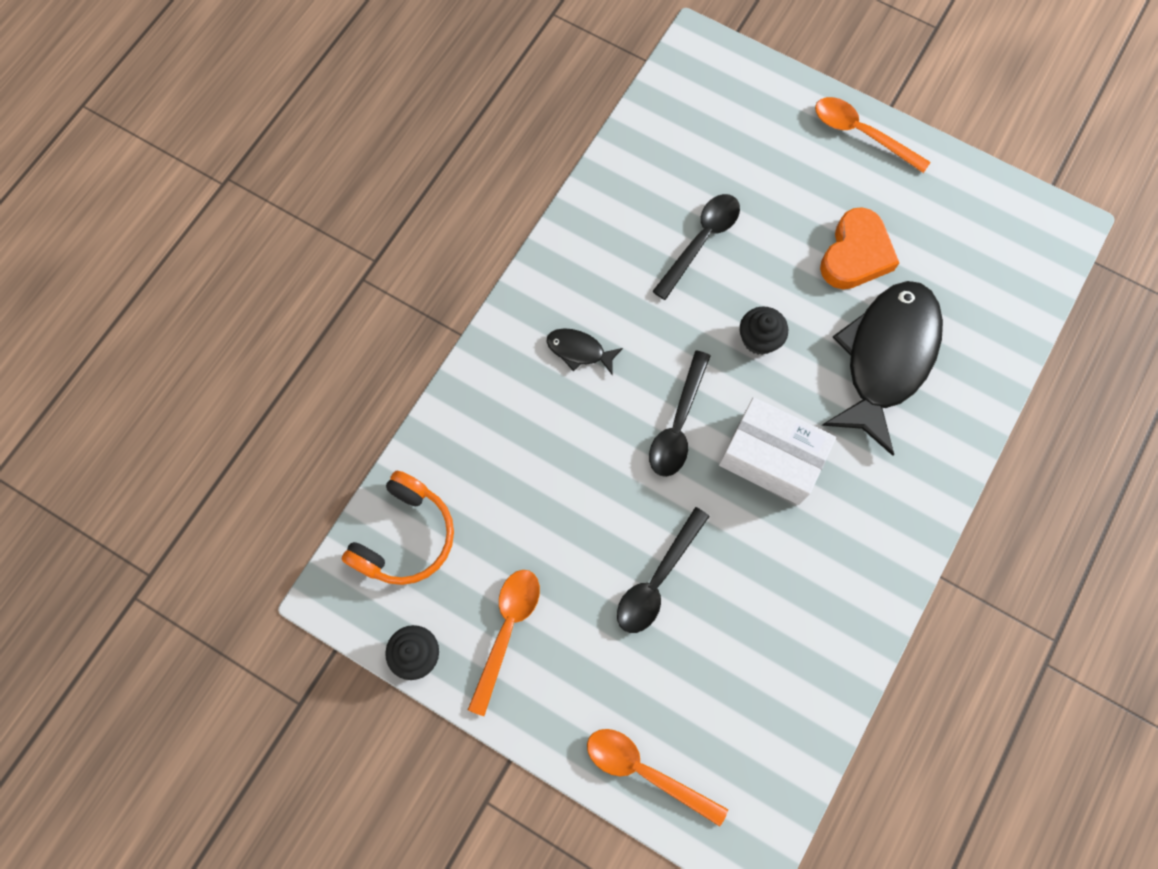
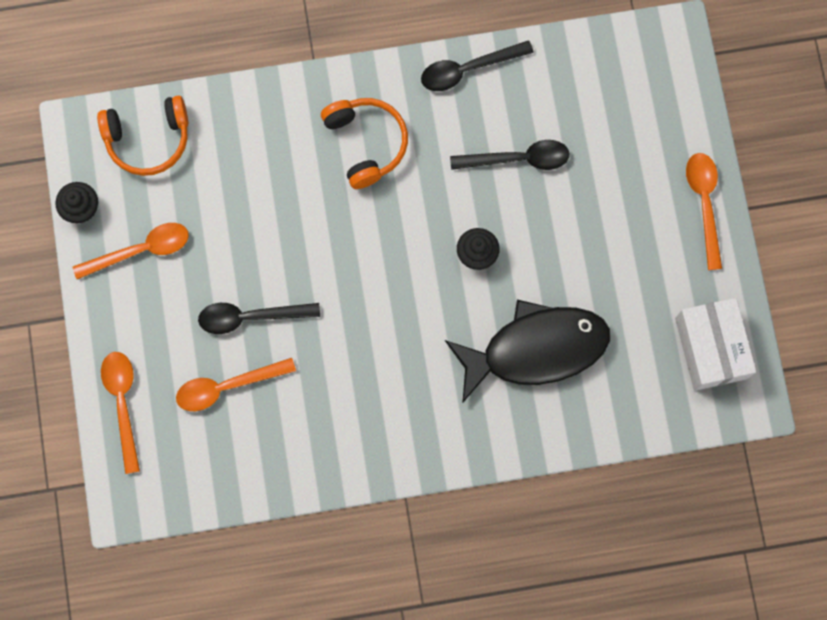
camera: 50 degrees right, 5 degrees up
(579, 351) = (366, 143): black fish -> orange headphones
(678, 424) = (368, 248): black spoon -> black spoon (468, 69)
(708, 655) = (227, 386): none -> orange spoon
(771, 458) = (396, 326): white box -> white box (710, 348)
(855, 254) = (600, 271): orange heart -> none

